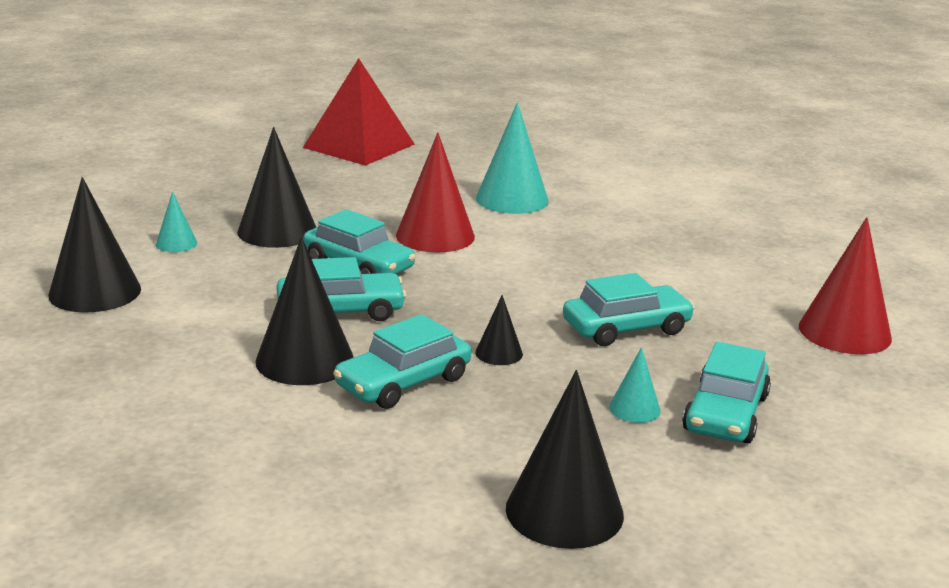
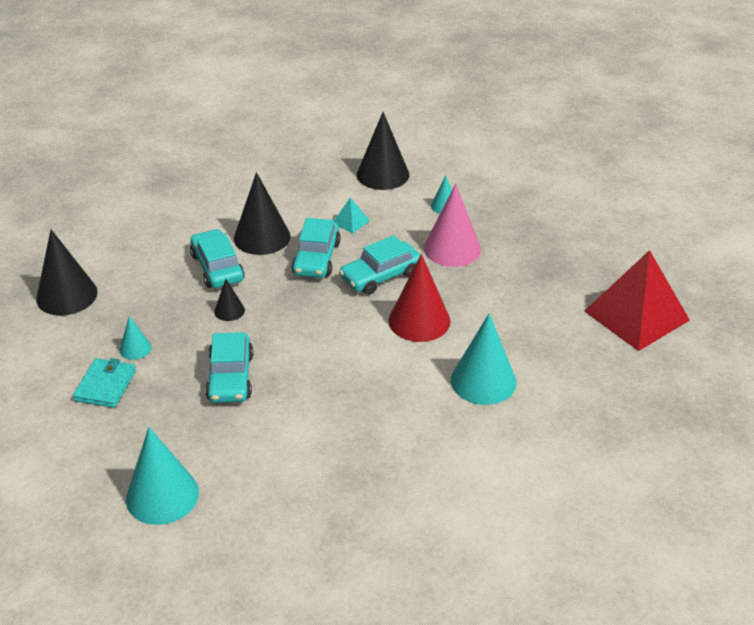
camera: 110 degrees right, 15 degrees up
(237, 299) = (351, 222): none -> turquoise pyramid
(277, 231) = (452, 248): black cone -> pink cone
(725, 413) = (105, 385): turquoise car -> turquoise wallet
(844, 332) = (162, 495): red cone -> turquoise cone

